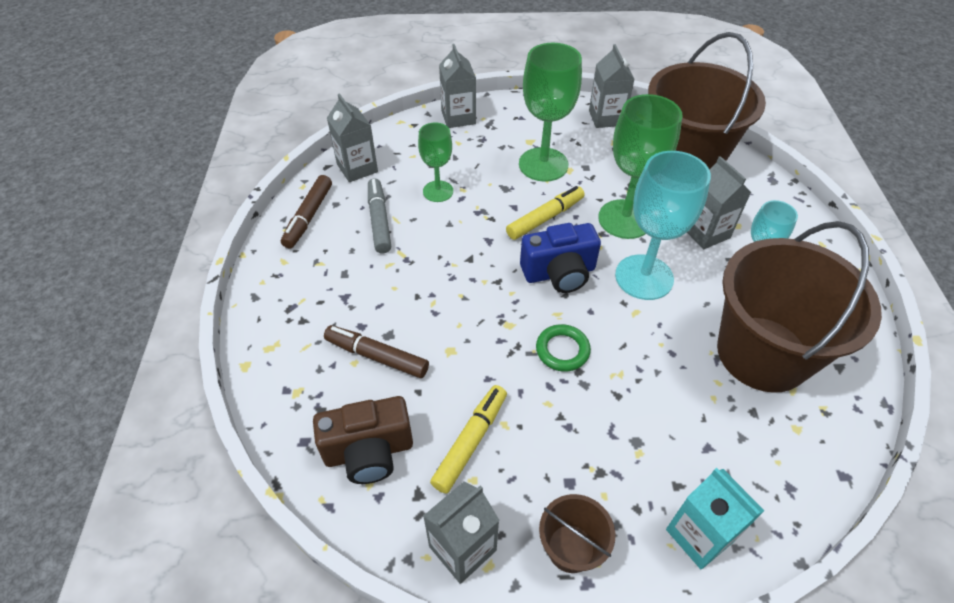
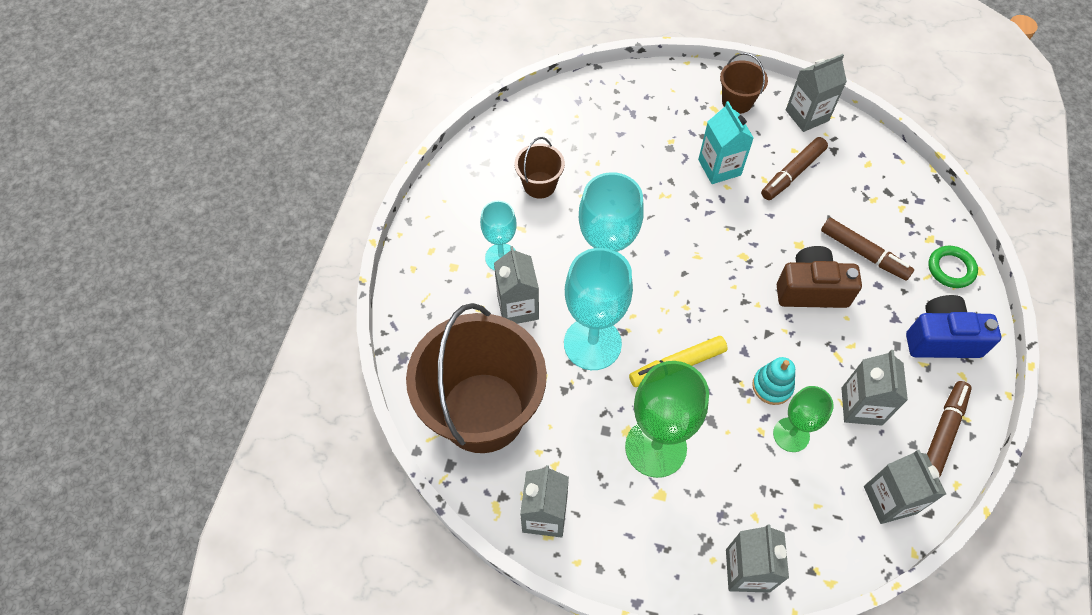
camera: 165 degrees left, 10 degrees up
(369, 452) = (869, 183): brown camera -> brown camera (811, 289)
(379, 220) = (861, 406): grey marker -> grey carton
(459, 219) = (772, 386): none -> turquoise stacking toy
(470, 442) = (792, 173): yellow marker -> brown marker
(559, 273) = (683, 296): blue camera -> blue camera (941, 339)
(562, 350) = (703, 223): green ring -> green ring (951, 269)
(625, 219) = (592, 343): green goblet -> turquoise goblet
(699, 535) = (652, 91): turquoise carton -> turquoise carton (719, 167)
(762, 353) = (539, 185): brown bucket -> brown bucket, size x0.44

